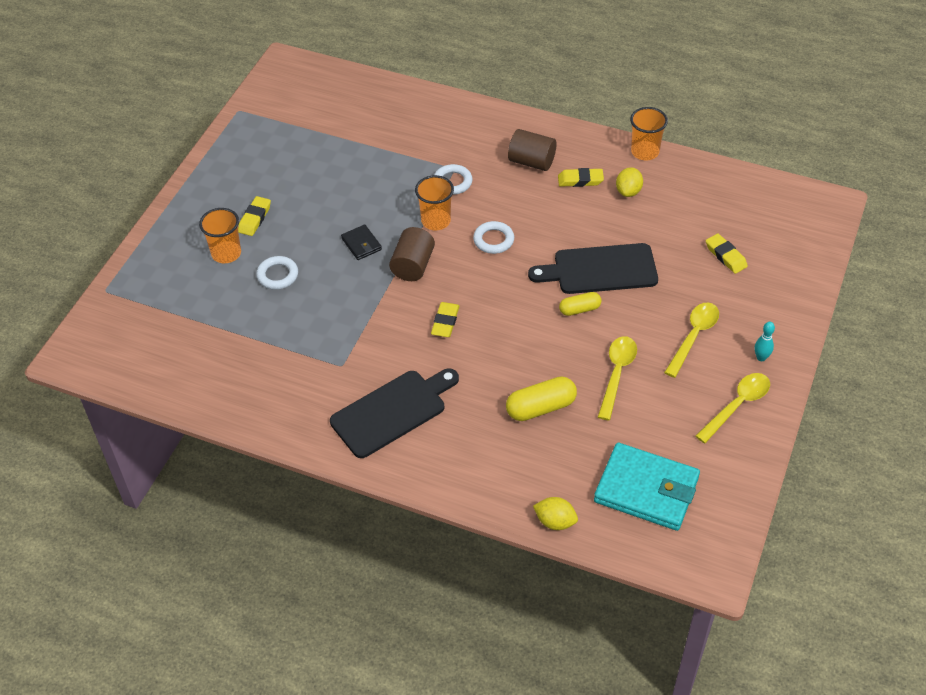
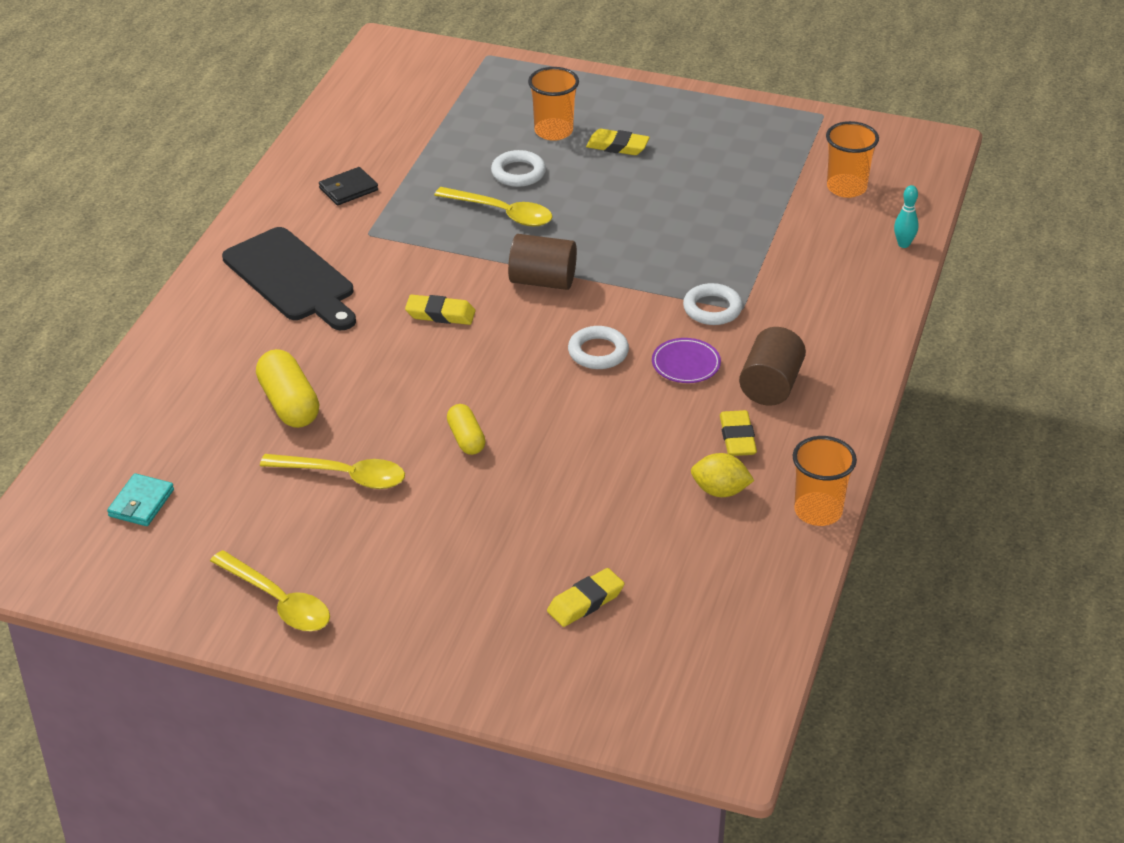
camera: 85 degrees right, 10 degrees down
(361, 244) = (579, 235): black wallet -> black wallet (348, 189)
(436, 221) = (631, 297): orange cup -> orange cup (846, 188)
(509, 198) = (686, 364): none -> purple plate
(555, 521) = (104, 420): yellow lemon -> none
(600, 269) = (546, 459): black cutting board -> none
(646, 490) = (141, 503): turquoise wallet -> turquoise wallet, size x0.47
(694, 336) = (414, 559): yellow spoon -> yellow spoon (502, 213)
(761, 357) = (370, 634): turquoise bowling pin -> turquoise bowling pin (903, 244)

